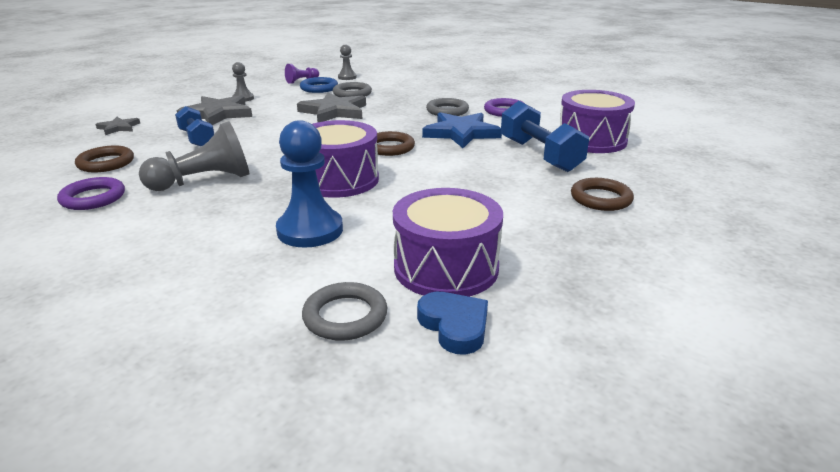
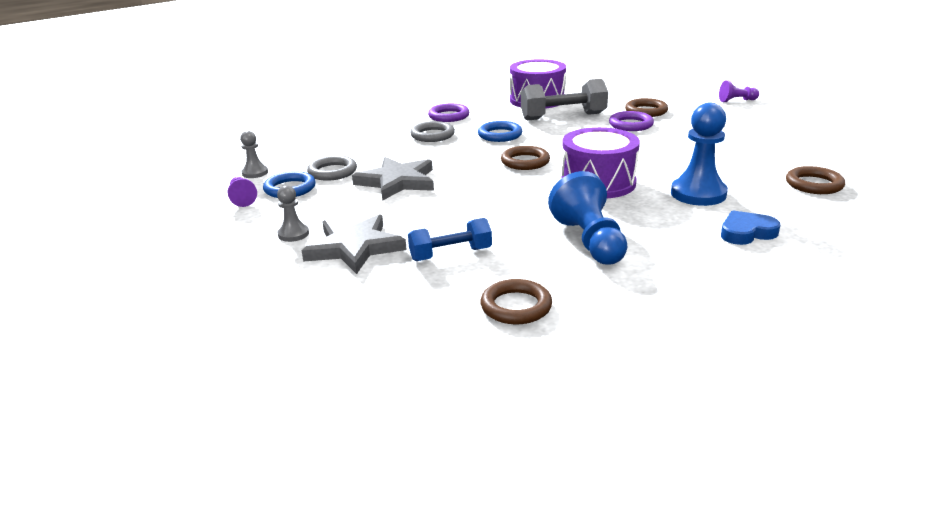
camera: 75 degrees left, 0 degrees up
(93, 198) = (625, 299): purple ring -> purple ring (630, 125)
(119, 128) = (367, 317): grey star -> none
(204, 181) = (589, 241): grey pawn -> blue pawn
(345, 316) = (814, 184): grey ring -> brown ring
(446, 268) = (748, 156): purple drum -> none
(454, 326) = (813, 159): blue heart -> blue heart (746, 232)
(461, 133) = (500, 135): blue star -> blue ring
(539, 155) = (563, 117): blue dumbbell -> grey dumbbell
(726, 270) = (736, 101): none -> purple pawn

